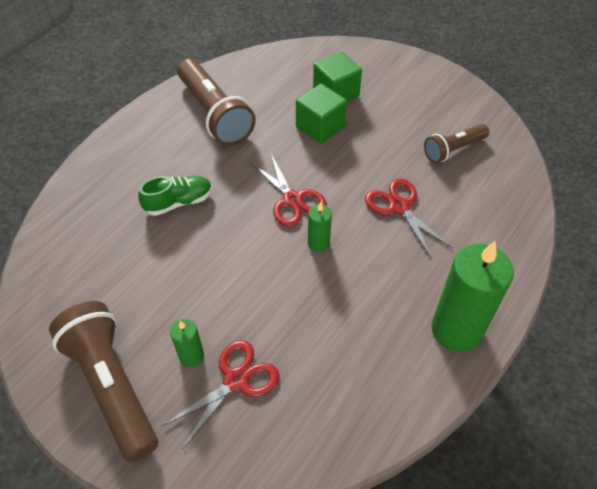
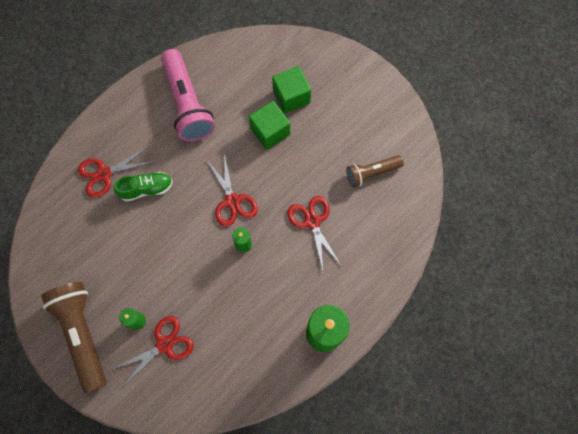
camera: 10 degrees right, 20 degrees up
(121, 194) = (104, 174): none -> red scissors
(214, 114) = (187, 104): brown flashlight -> pink flashlight

